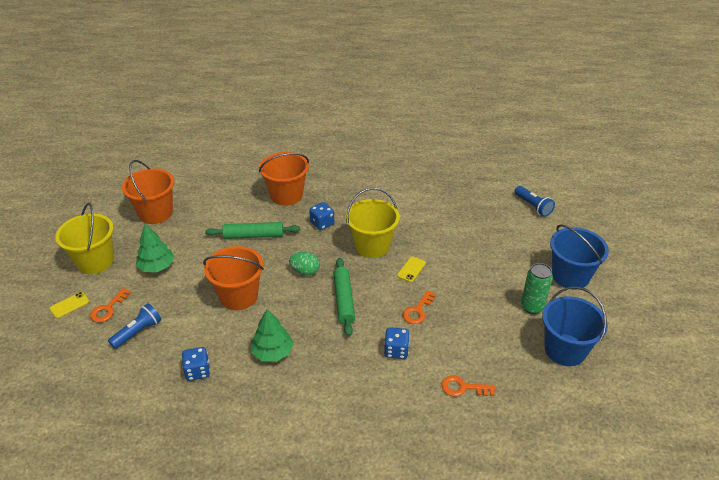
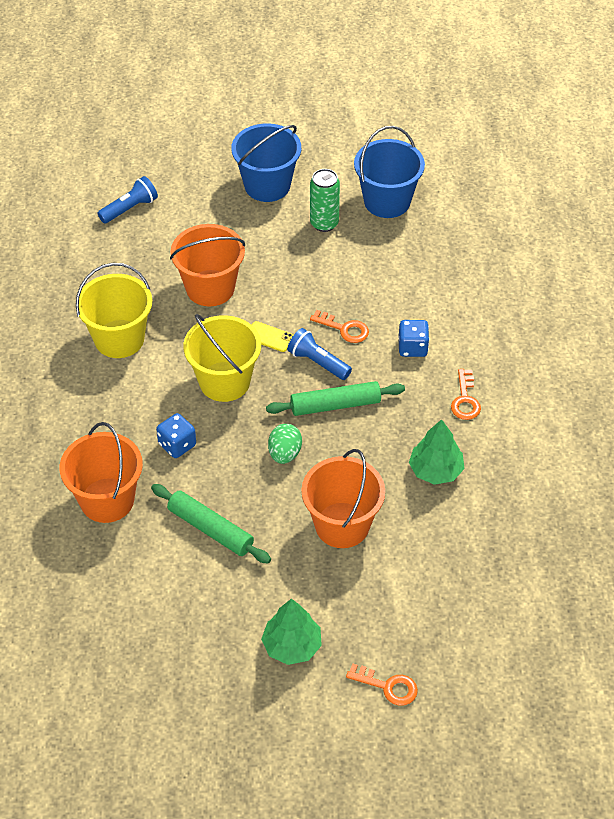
camera: 95 degrees left, 10 degrees up
(69, 305) = (387, 743): yellow phone -> none
(95, 261) = (288, 740): yellow bucket -> yellow bucket (119, 339)
(138, 332) = (426, 633): blue flashlight -> blue flashlight (318, 362)
(155, 213) = (159, 684): orange bucket -> orange bucket (210, 288)
(198, 371) = (480, 545): blue dice -> none
(253, 235) = (210, 529): green rolling pin -> green rolling pin turned 45 degrees counterclockwise
(463, 388) = (456, 288): orange key -> orange key (465, 399)

